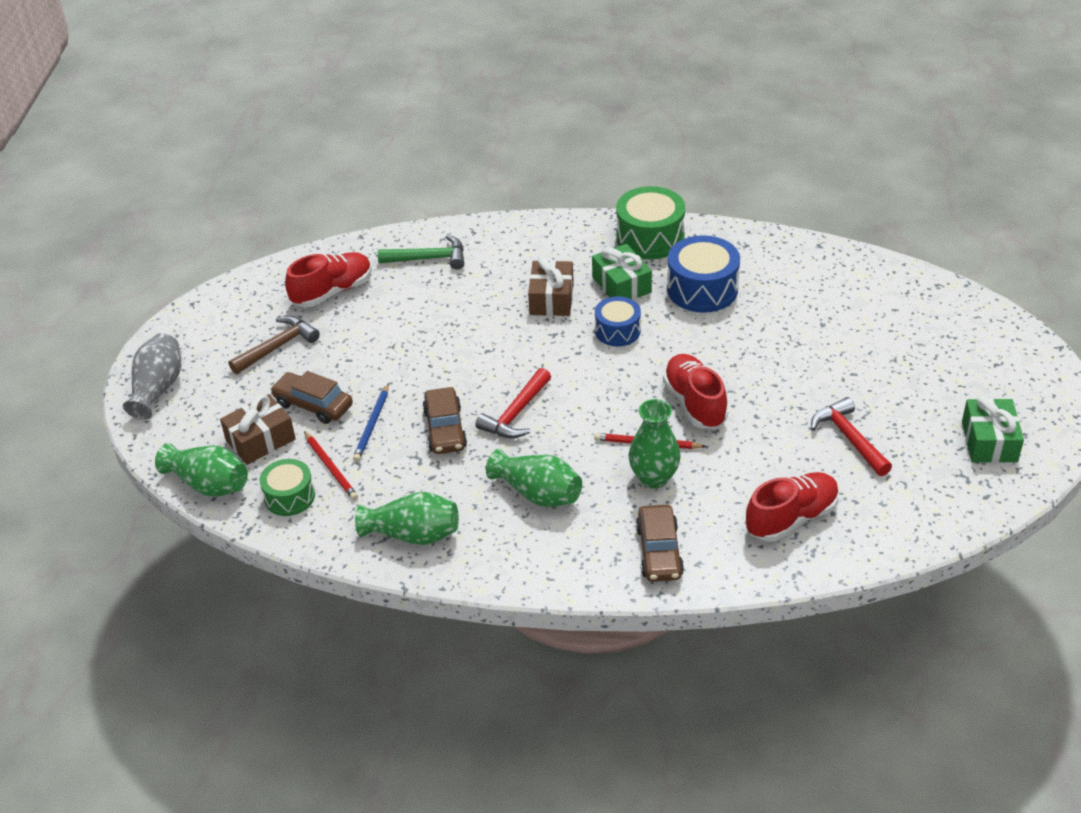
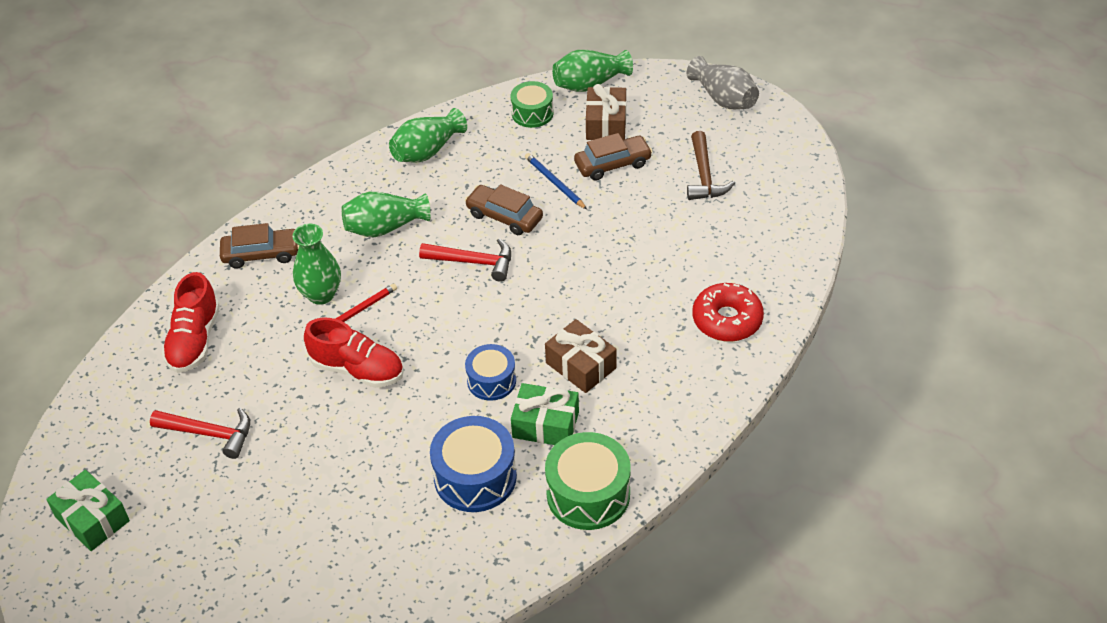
camera: 130 degrees right, 5 degrees up
(331, 468) = (536, 143): red pencil -> none
(332, 292) = (744, 238): red shoe -> none
(429, 259) = (727, 320): green hammer -> red donut
(516, 413) = (473, 262): red hammer -> red hammer turned 120 degrees clockwise
(659, 551) = (261, 254): brown car -> brown car turned 135 degrees clockwise

